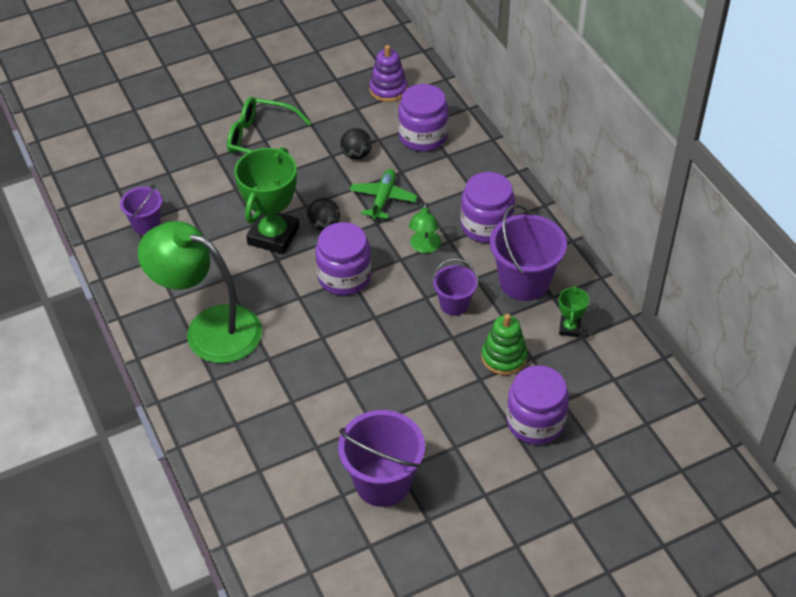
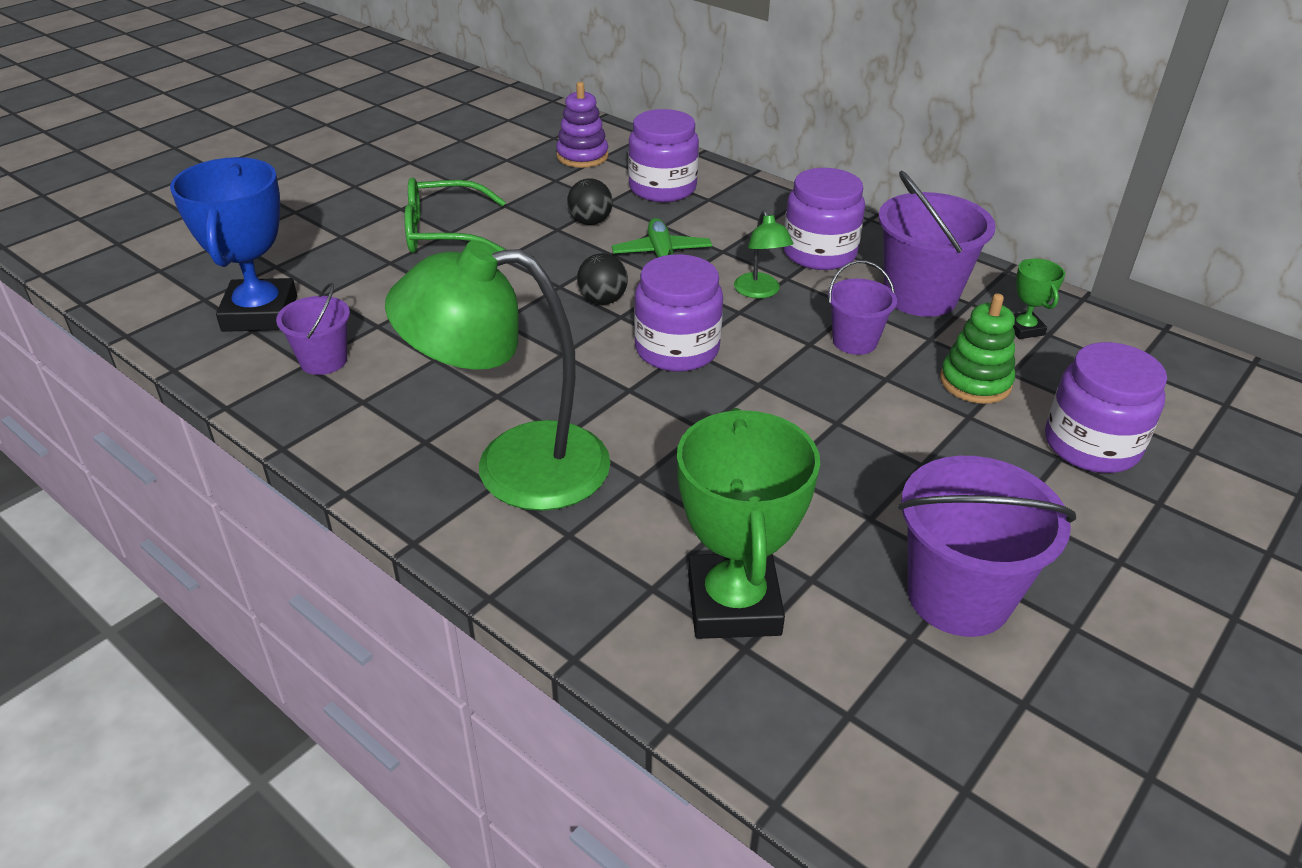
camera: 25 degrees left, 10 degrees down
(127, 177) = (260, 313): none -> blue trophy
(273, 236) = (537, 328): green trophy -> green trophy (734, 604)

